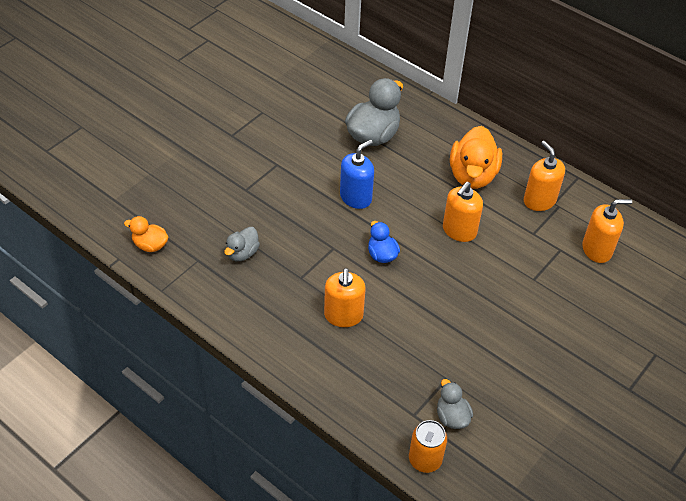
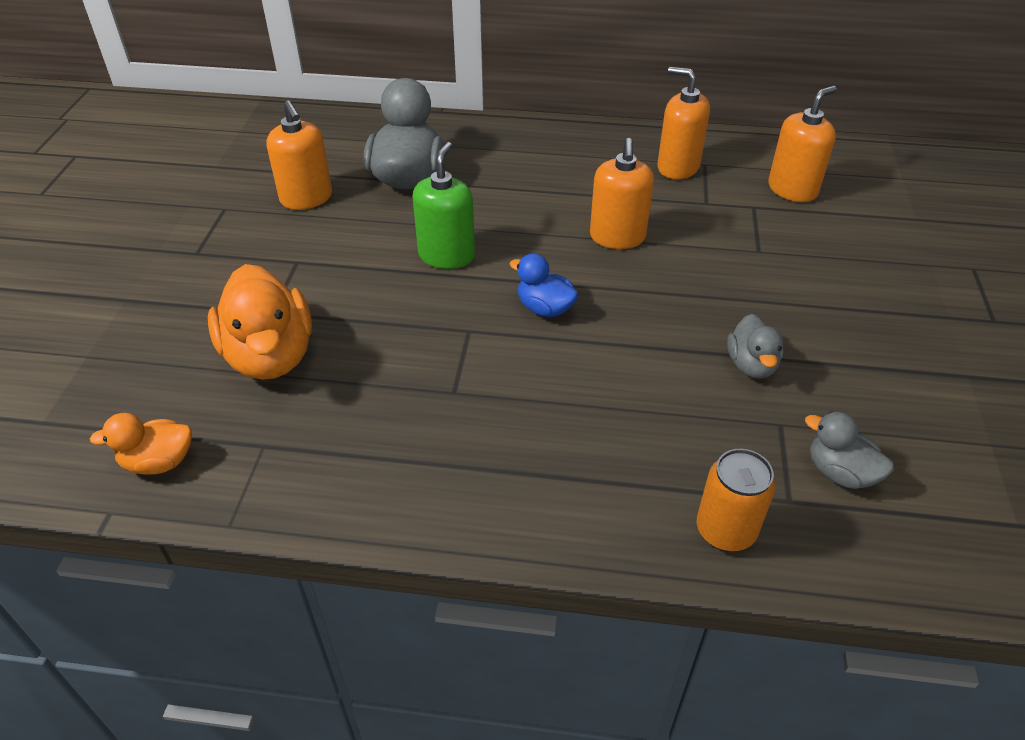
camera: 30 degrees left, 5 degrees down
(242, 253) = (333, 400): grey duck -> grey duck (751, 365)
(343, 315) = (562, 413): orange soap dispenser -> orange soap dispenser (306, 198)
(356, 197) = (446, 255): blue soap dispenser -> green soap dispenser
(425, 460) = (869, 558): orange can -> orange can (725, 530)
(472, 175) = (575, 172): orange duck -> orange duck (270, 356)

